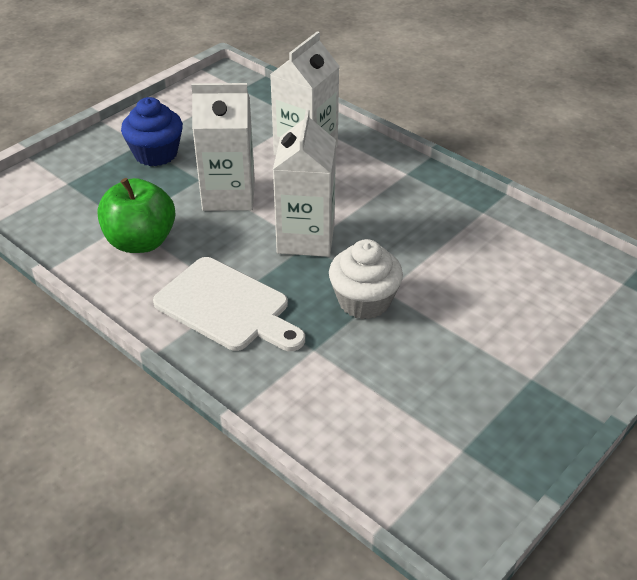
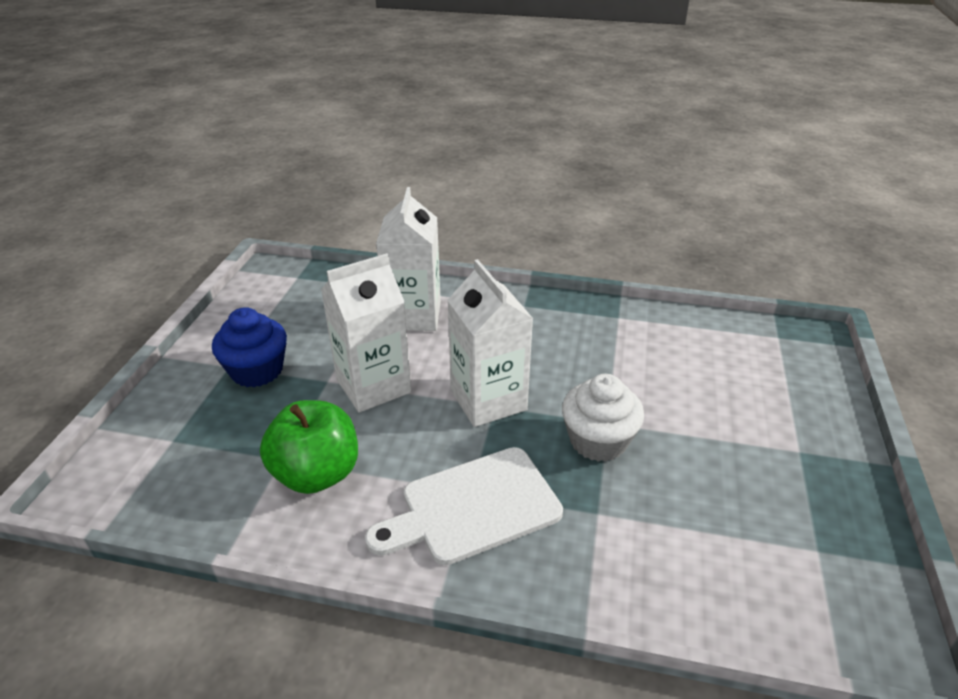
camera: 30 degrees left, 5 degrees down
(227, 307) = (473, 507): white cutting board -> white cutting board turned 150 degrees clockwise

